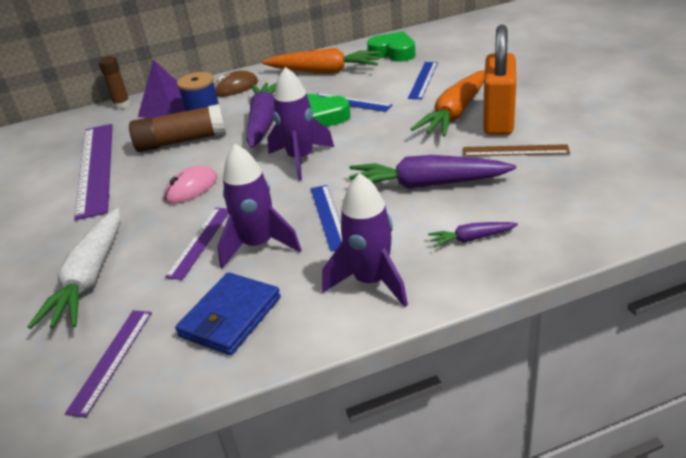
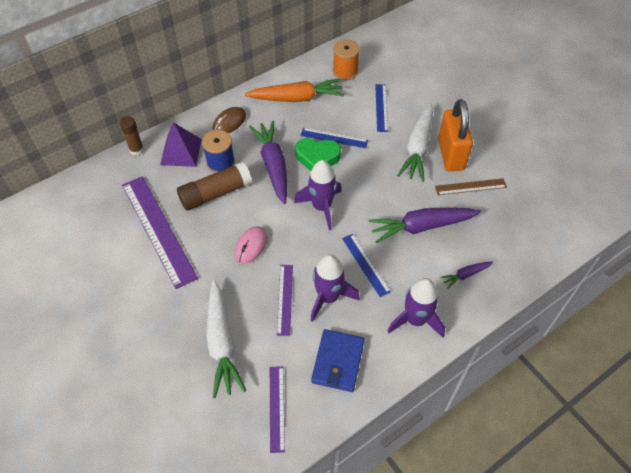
camera: 20 degrees left, 20 degrees up
(393, 53) = (345, 71): green heart -> orange spool
(455, 113) = (417, 147): orange carrot -> white carrot

